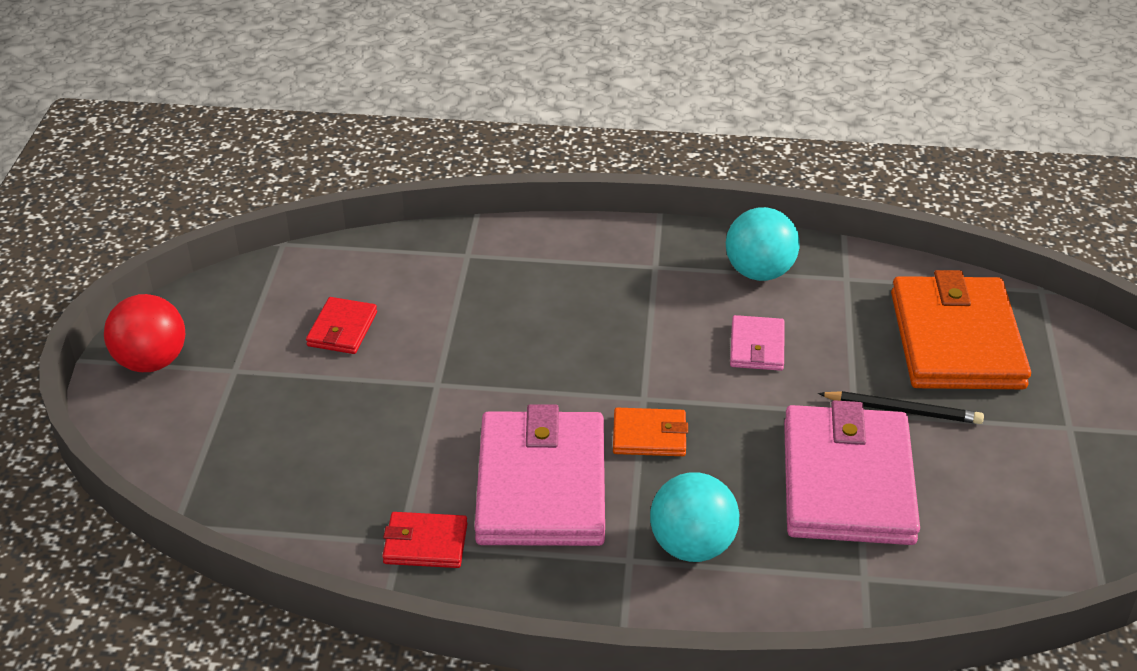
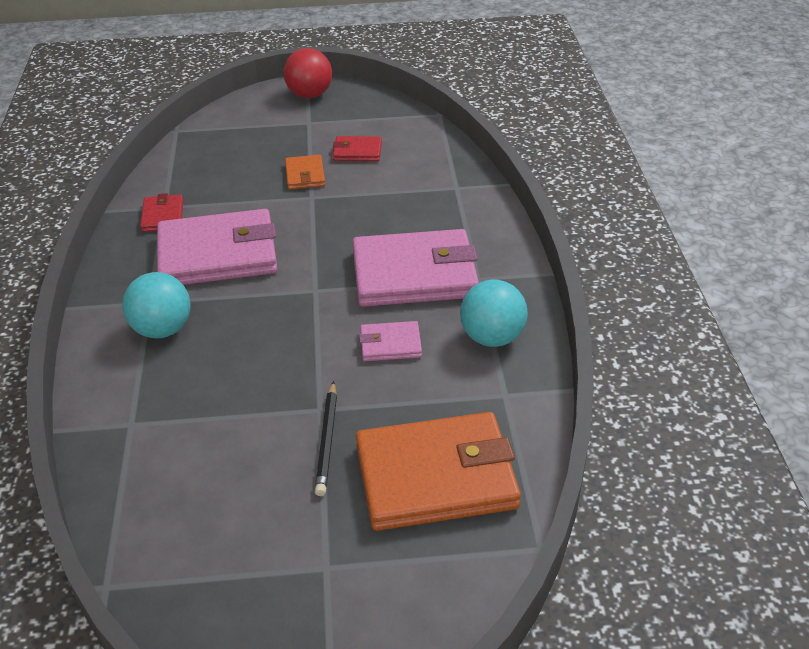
camera: 80 degrees right, 0 degrees up
(649, 436) = (274, 297): orange wallet -> orange wallet (305, 175)
(847, 482) = (235, 408): pink wallet -> pink wallet (414, 274)

